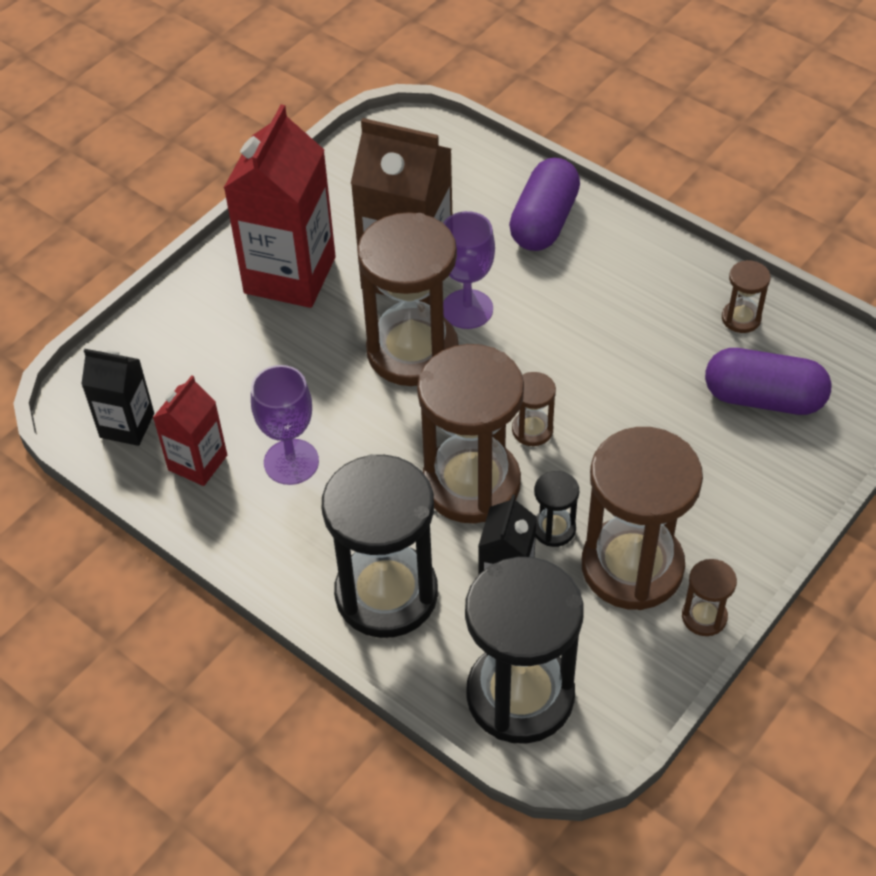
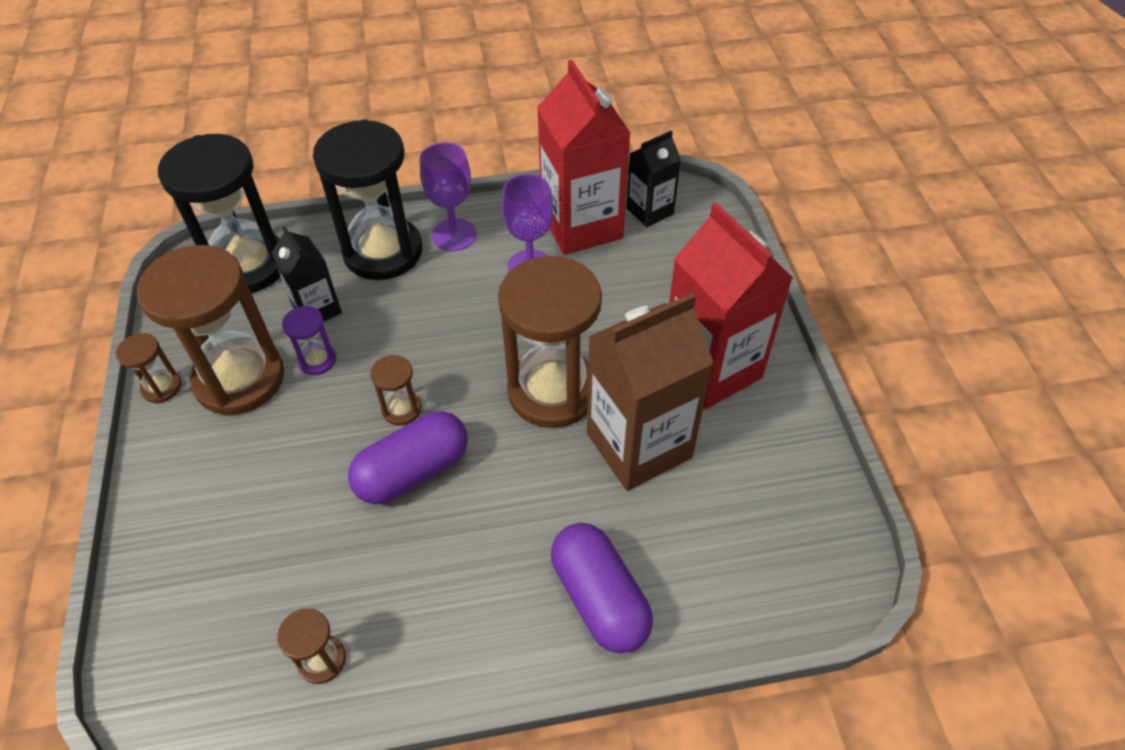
camera: 130 degrees right, 0 degrees up
(197, 462) = (581, 226): red carton -> red carton, size x1.83
(467, 309) = (557, 457): purple goblet -> purple goblet (454, 235)
(471, 483) = (403, 343): brown hourglass -> none
(554, 529) = (317, 360): black hourglass -> purple hourglass
(763, 398) = (238, 592): purple capsule -> purple capsule (413, 471)

